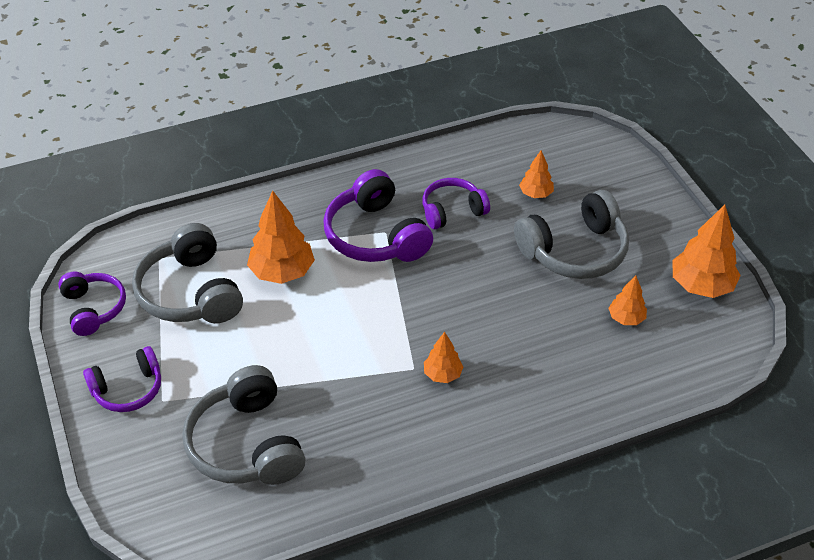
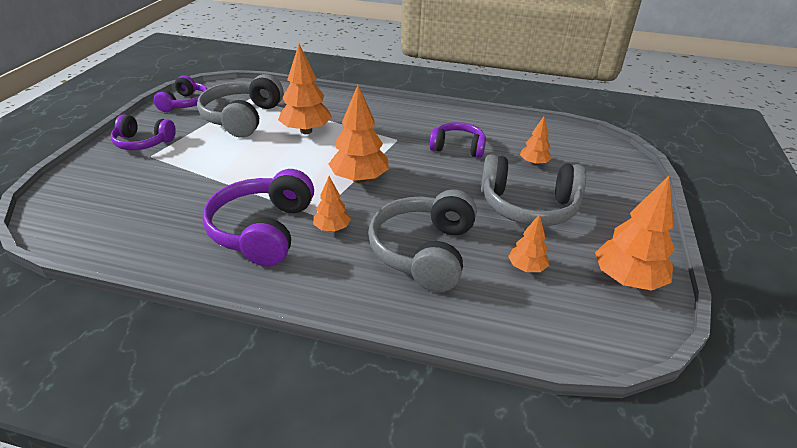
camera: 35 degrees right, 10 degrees down
(246, 444) = (157, 200): grey headphones -> grey headphones (424, 252)
(375, 236) = (388, 138): purple headphones -> purple headphones (263, 230)
(405, 305) = (359, 179): none -> orange tree

